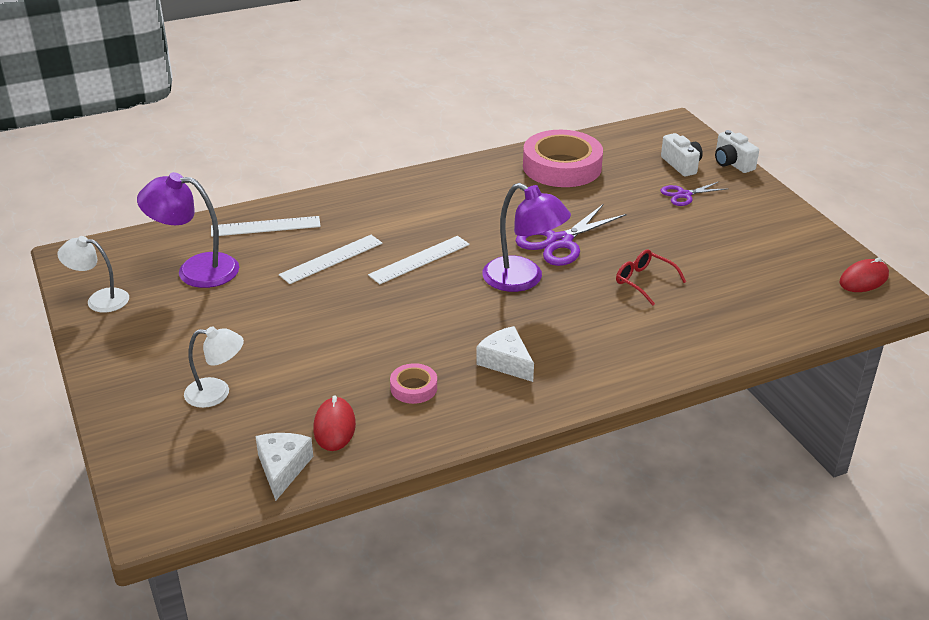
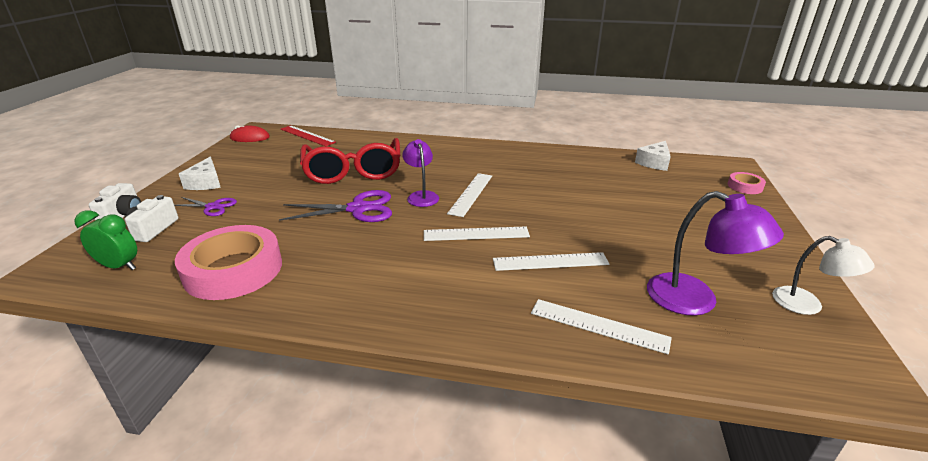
camera: 145 degrees left, 5 degrees down
(217, 393) = (688, 202): white lamp -> none
(334, 427) = (615, 168): red mouse -> none
(413, 388) = (556, 170): pink tape -> pink tape (745, 186)
(476, 303) = (471, 194): none -> white ruler
(506, 362) = (491, 164): white cheese -> white cheese (206, 183)
(523, 280) = (421, 196): purple lamp -> purple lamp, size x0.65
(639, 141) = (119, 266): none -> green clock
(644, 282) = (353, 171): red glasses -> red glasses, size x2.17
(811, 313) = (307, 135): none -> red ruler

